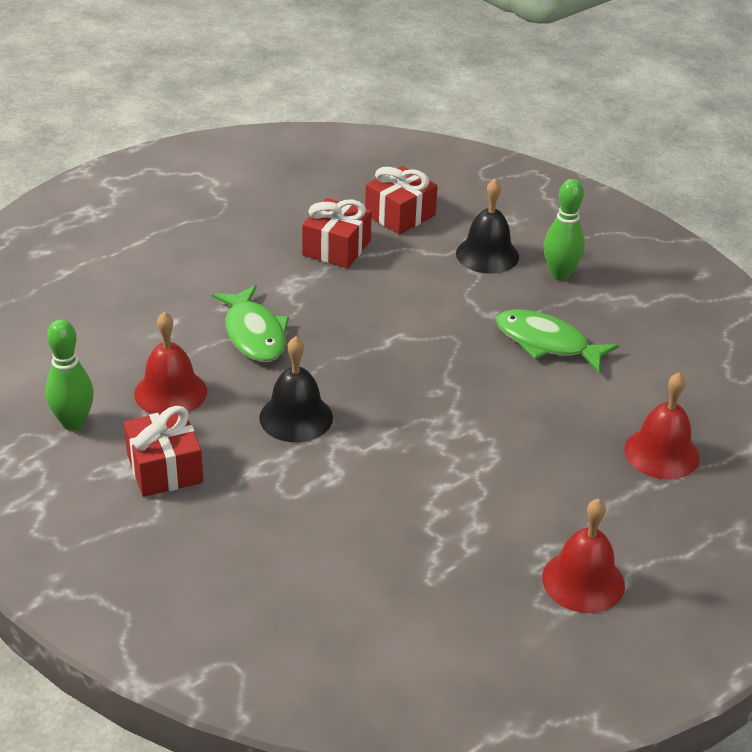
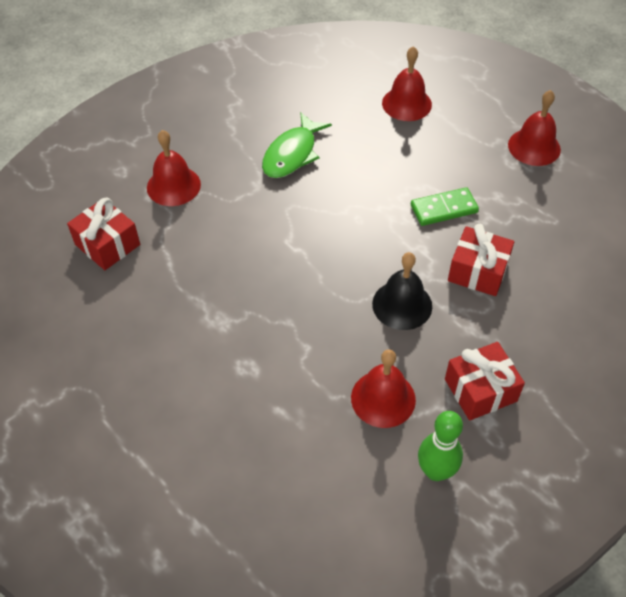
camera: 90 degrees left, 15 degrees up
(254, 334) = (294, 343): green fish -> none
(336, 248) = (160, 289): red gift -> red gift (478, 271)
(452, 469) = (444, 209): none -> green domino
(487, 255) = (173, 186): black bell -> red bell
(560, 274) = (202, 143): green bowling pin -> none

